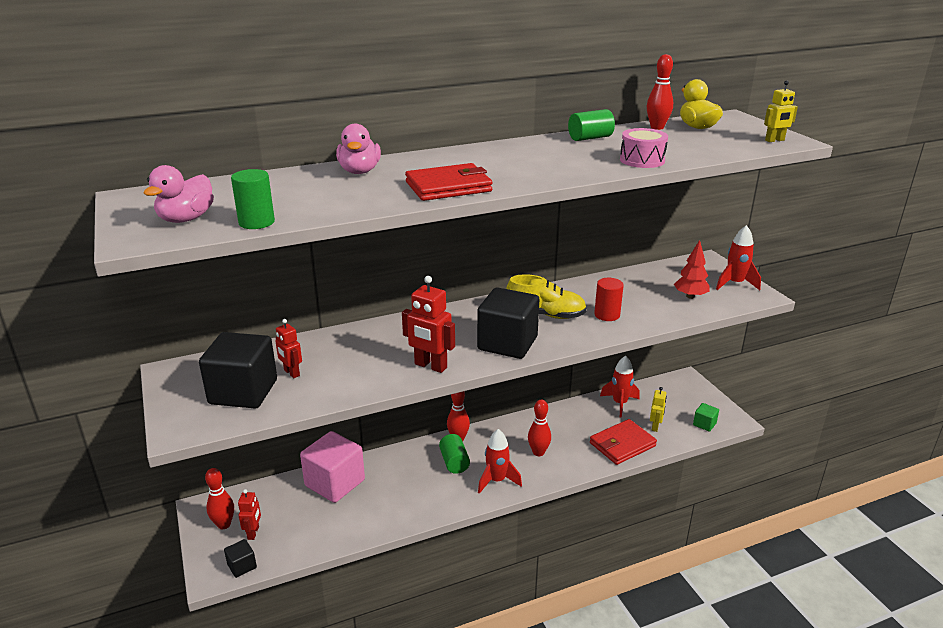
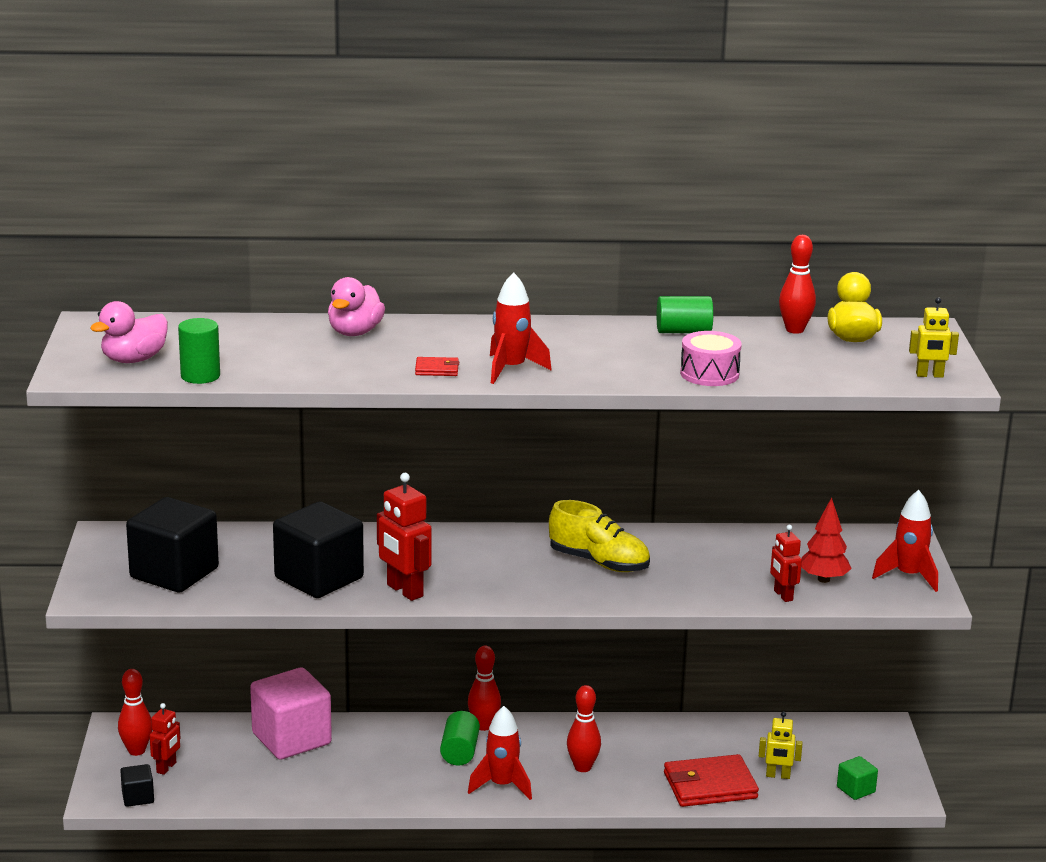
camera: 20 degrees right, 5 degrees down
(291, 373) = (238, 564): red robot -> red robot (783, 595)
(448, 187) = (437, 369): red wallet -> red wallet, size x0.47
(507, 343) = (519, 585): black cube -> black cube (319, 578)
(607, 315) = (681, 579): red cylinder -> none
(619, 403) = (749, 735): red rocket -> red rocket (511, 369)
(655, 426) = (778, 776): yellow robot -> yellow robot turned 60 degrees clockwise

